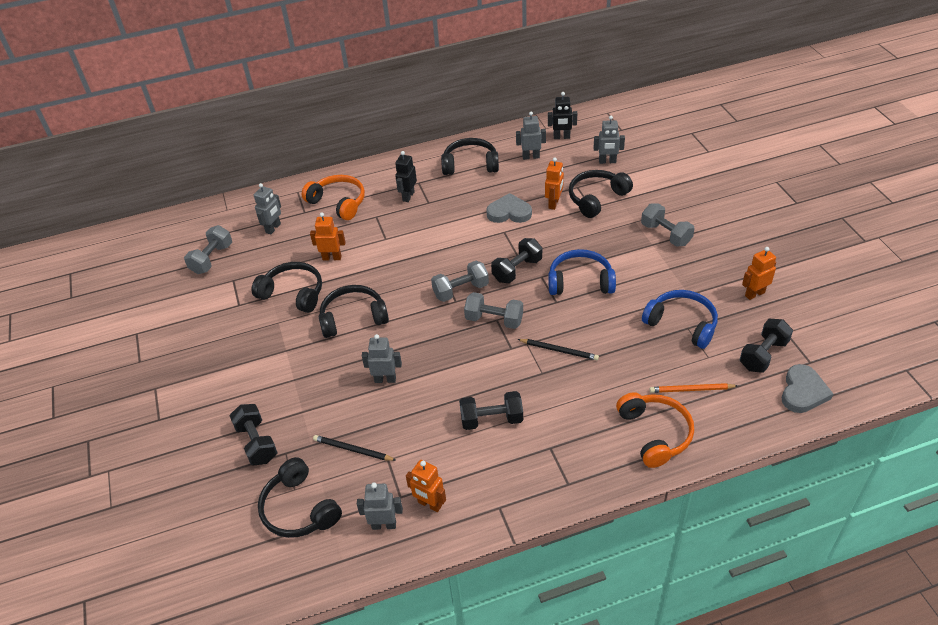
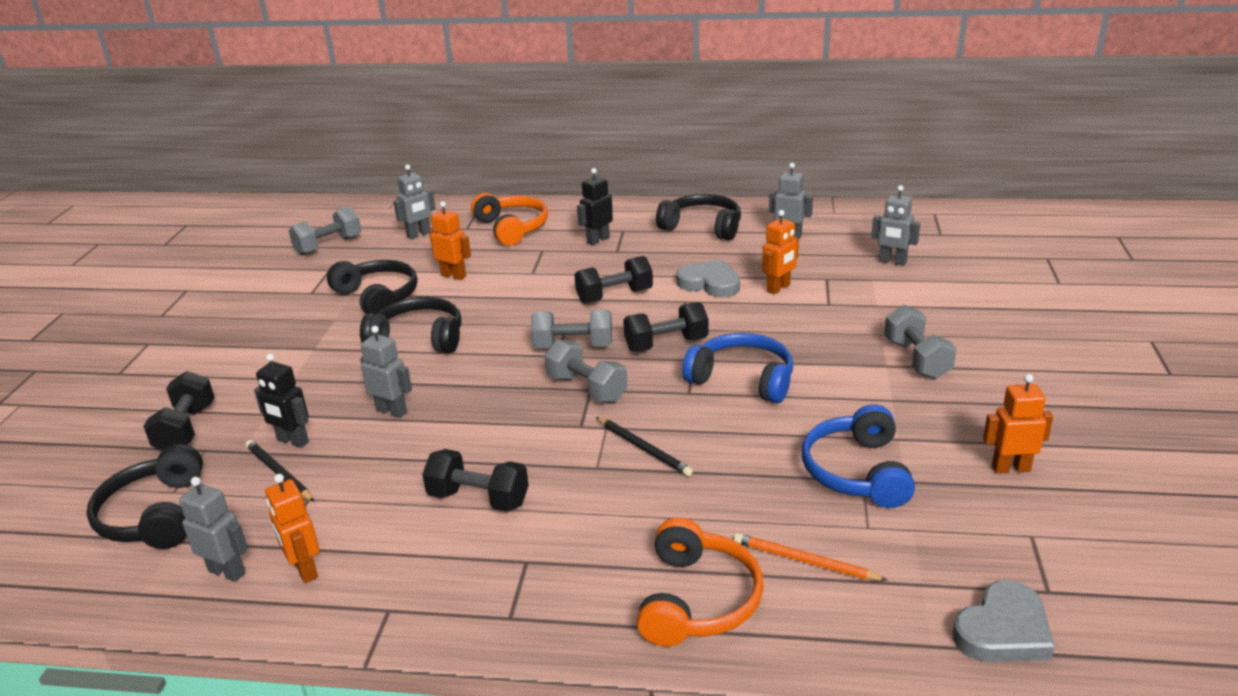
camera: 25 degrees right, 15 degrees down
(561, 137) = (848, 225): black robot -> black robot (292, 441)
(596, 198) = (844, 296): black headphones -> none
(682, 324) = (857, 471): blue headphones -> blue headphones turned 150 degrees counterclockwise
(763, 355) = (966, 553): black dumbbell -> black dumbbell (614, 296)

